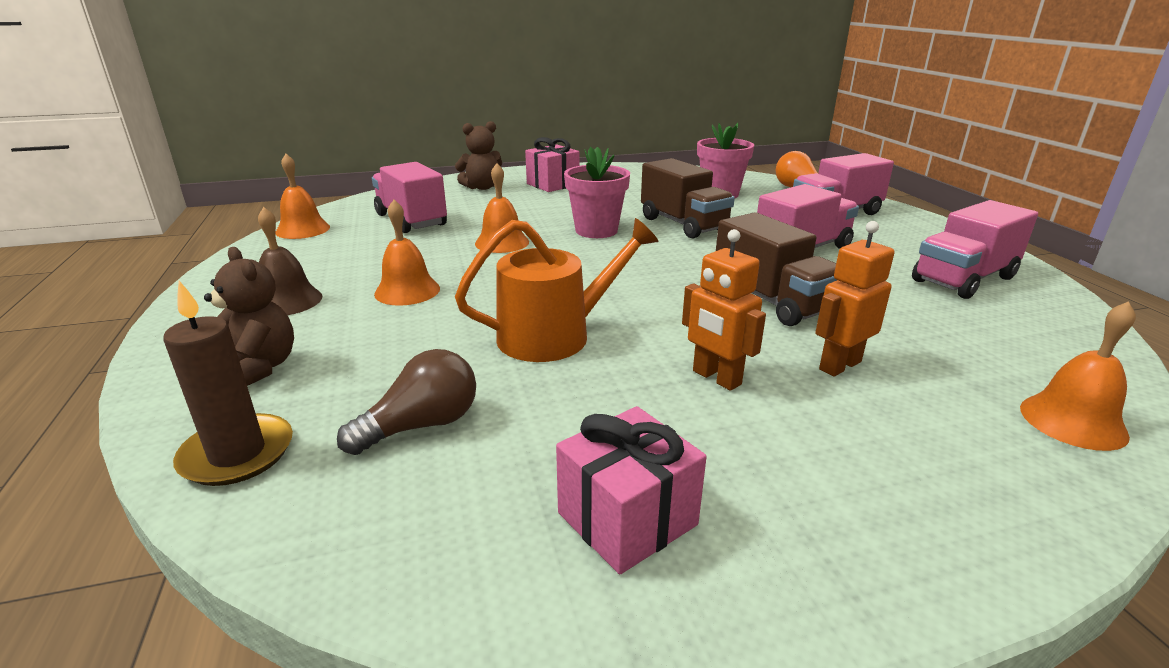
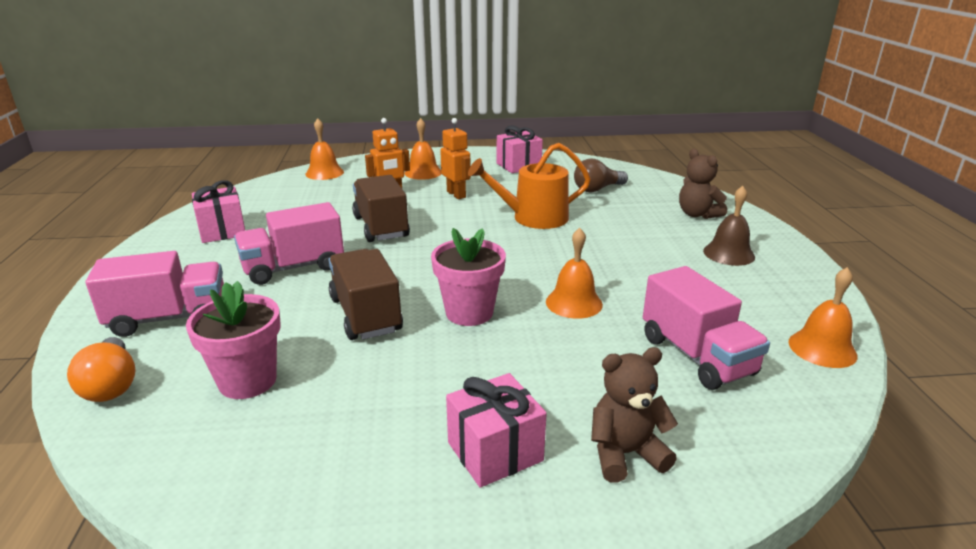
camera: 170 degrees left, 0 degrees up
(237, 454) = (669, 187): brown candle -> none
(407, 291) = (642, 255): orange bell -> orange bell (423, 172)
(963, 279) = (222, 231): pink truck -> pink gift

